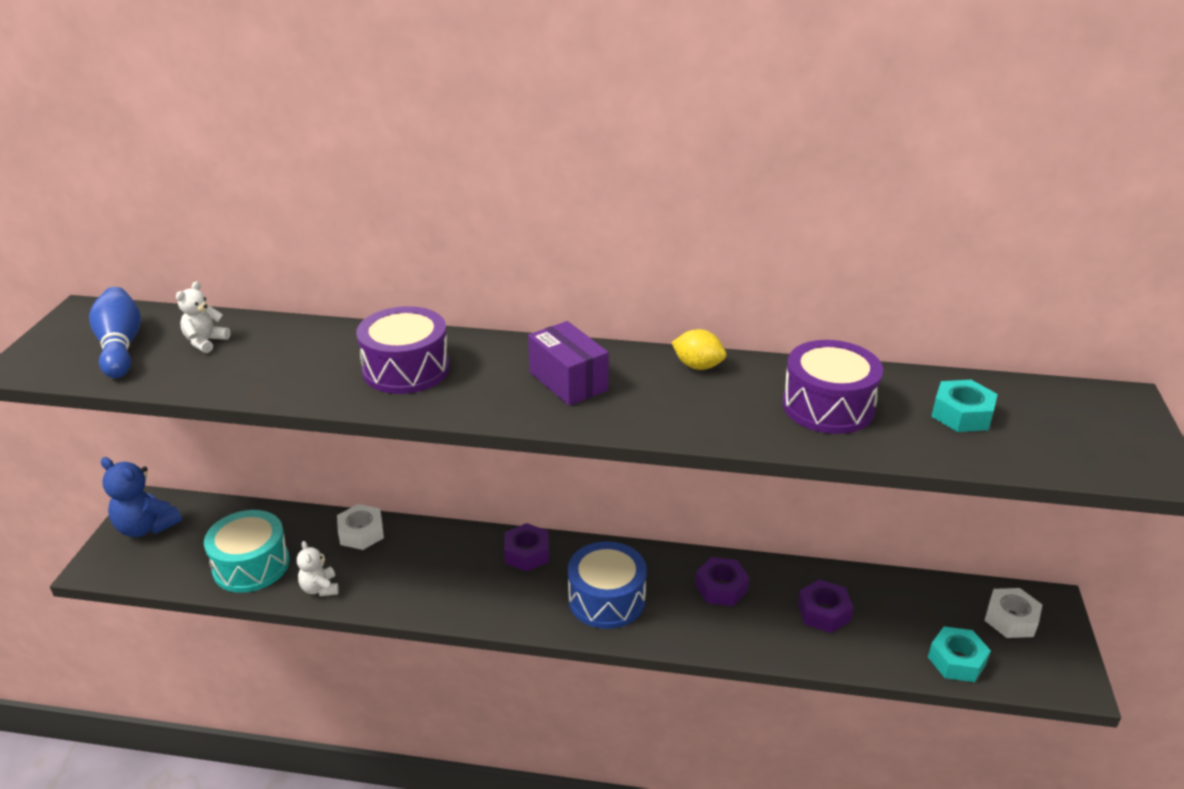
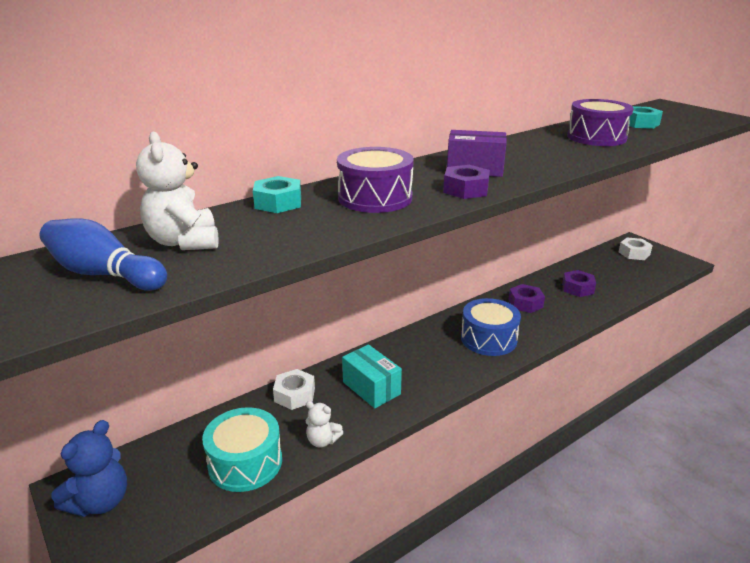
camera: 45 degrees left, 5 degrees down
(146, 527) = (100, 501): blue teddy bear -> blue teddy bear turned 45 degrees counterclockwise
(205, 342) = (184, 242): white teddy bear -> white teddy bear, size x1.66
(423, 570) = (371, 388): none -> turquoise box
(527, 553) = (413, 344): purple nut -> purple nut (466, 189)
(698, 366) = (513, 144): yellow lemon -> none
(956, 660) = (646, 277): turquoise nut -> turquoise nut (278, 203)

